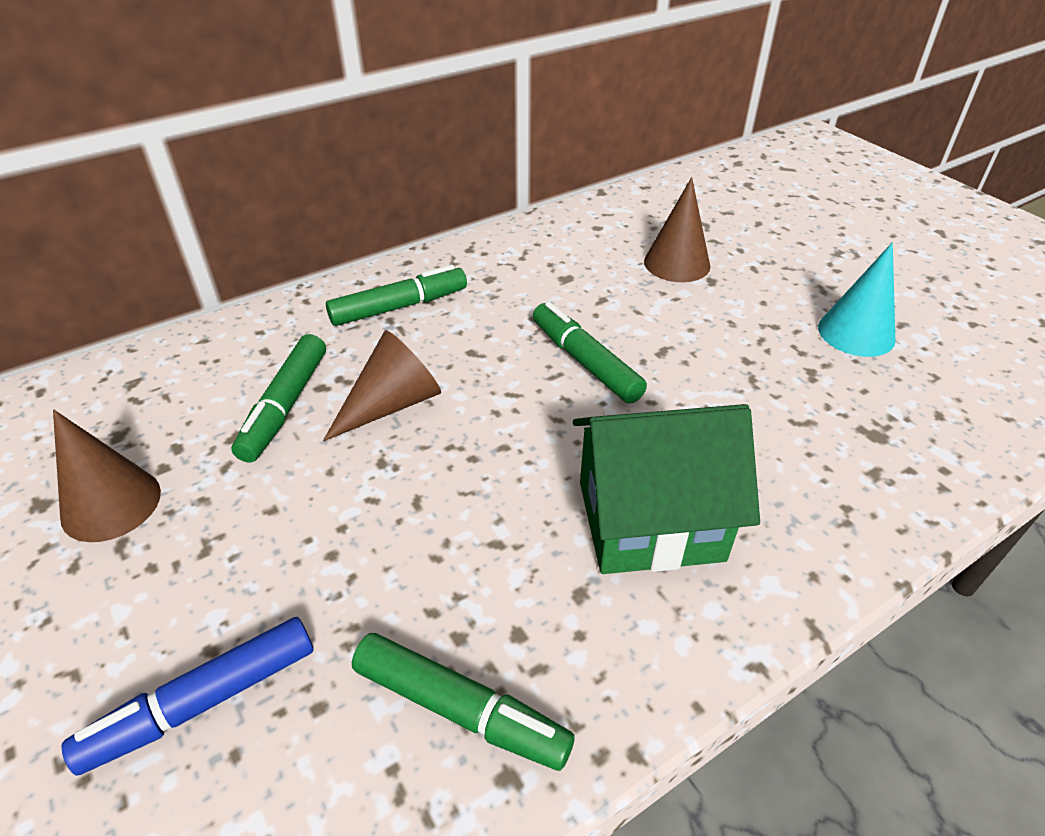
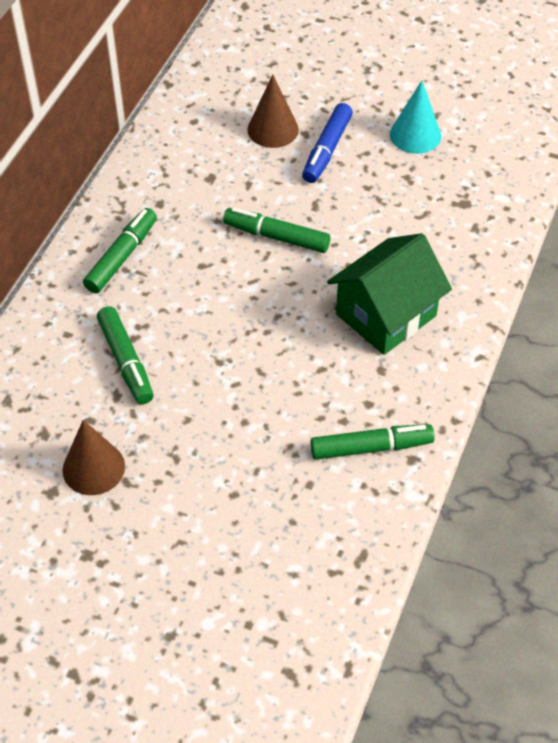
camera: 35 degrees left, 10 degrees up
(203, 702) = (255, 513): blue marker -> blue marker (326, 150)
(392, 404) = (189, 325): brown cone -> none

